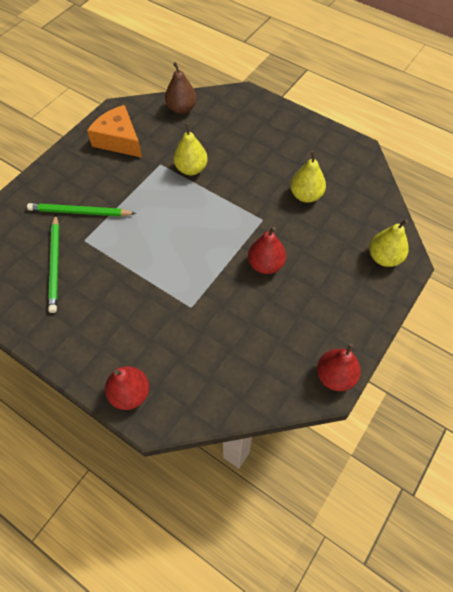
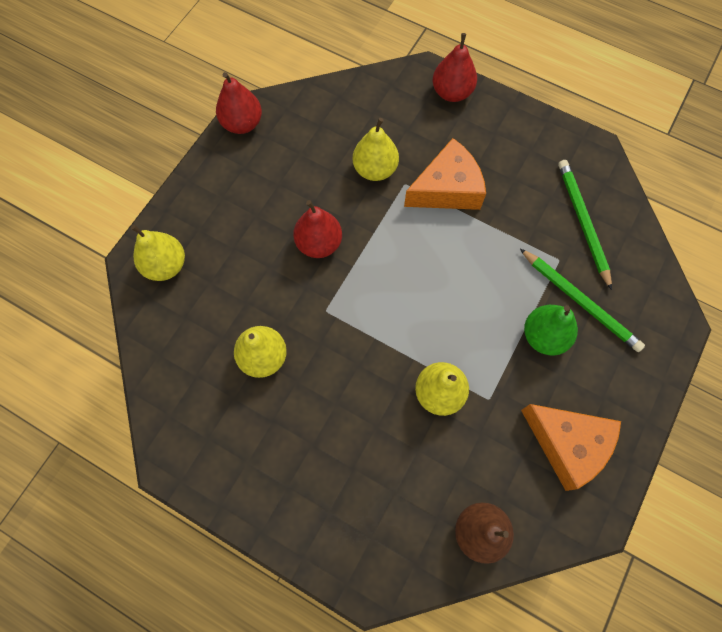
camera: 175 degrees right, 10 degrees up
(80, 212) = (580, 301): green pencil -> green pencil turned 45 degrees clockwise
(113, 194) = (544, 336): none -> green pear
(156, 300) = (447, 189): none -> orange cheese
(214, 321) = (375, 169): none -> yellow pear

